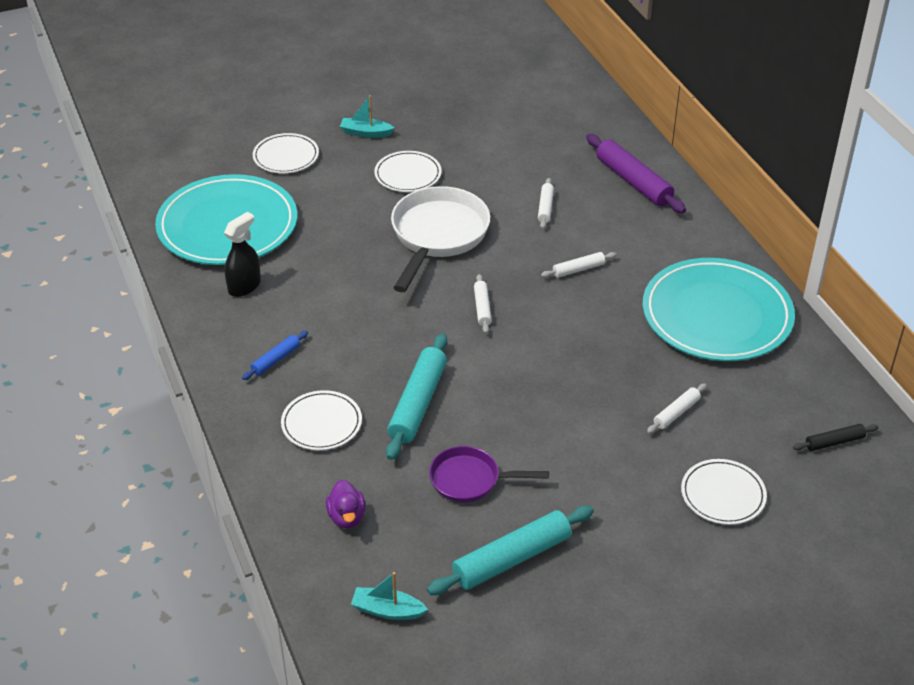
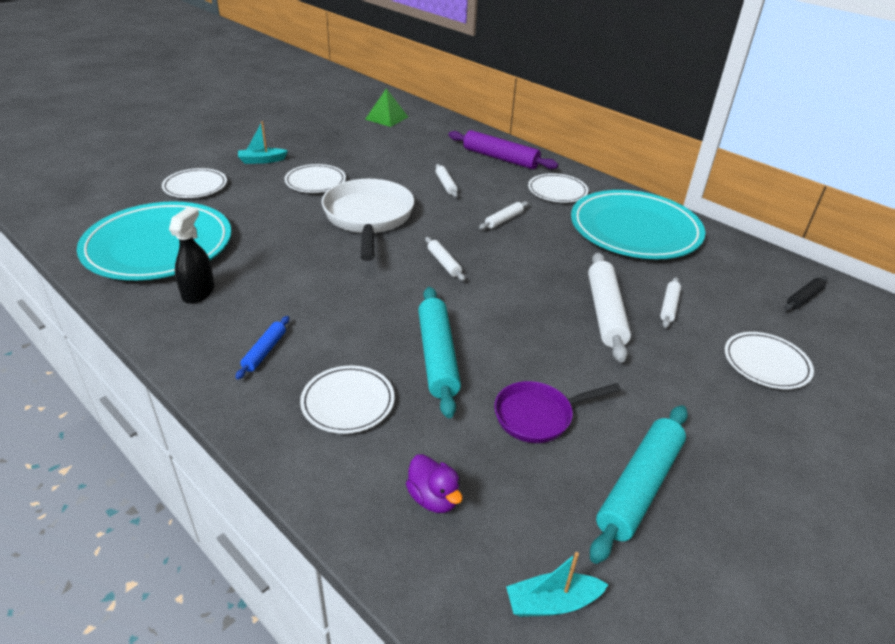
camera: 25 degrees left, 5 degrees down
(536, 91) = (386, 118): none -> green pyramid
(605, 402) = (605, 312): none -> white rolling pin
(667, 243) = (557, 191): none -> white plate

